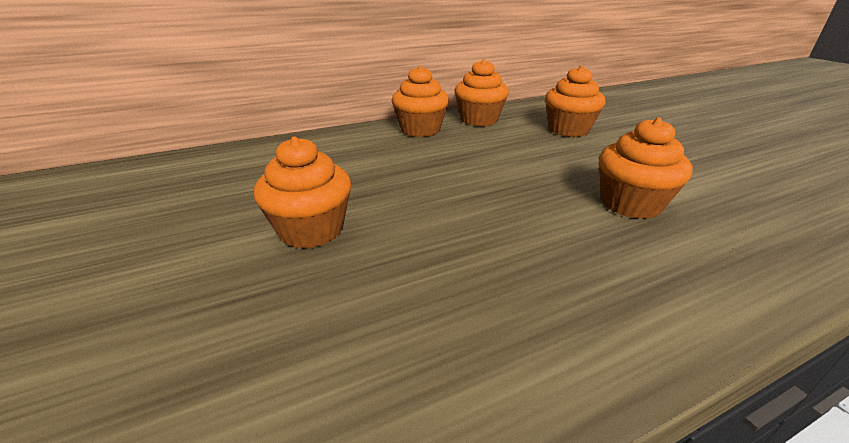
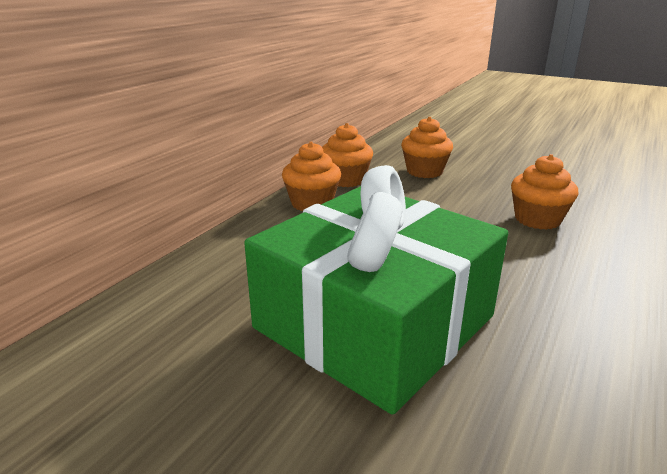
camera: 35 degrees left, 5 degrees down
(311, 230) = (374, 322): orange cupcake -> green gift

